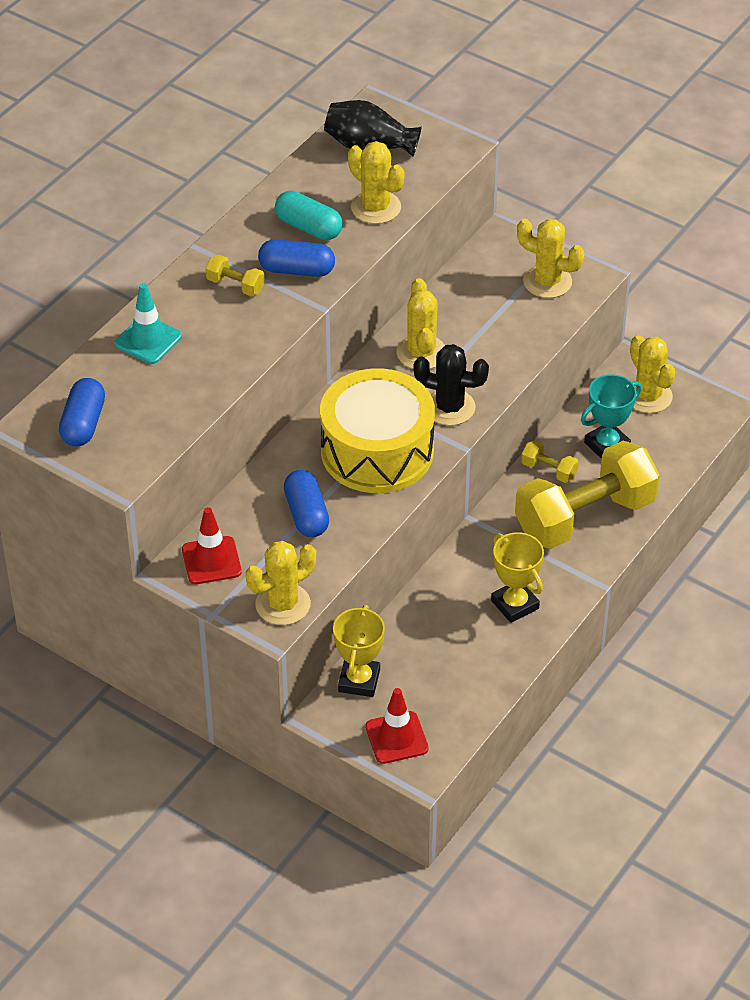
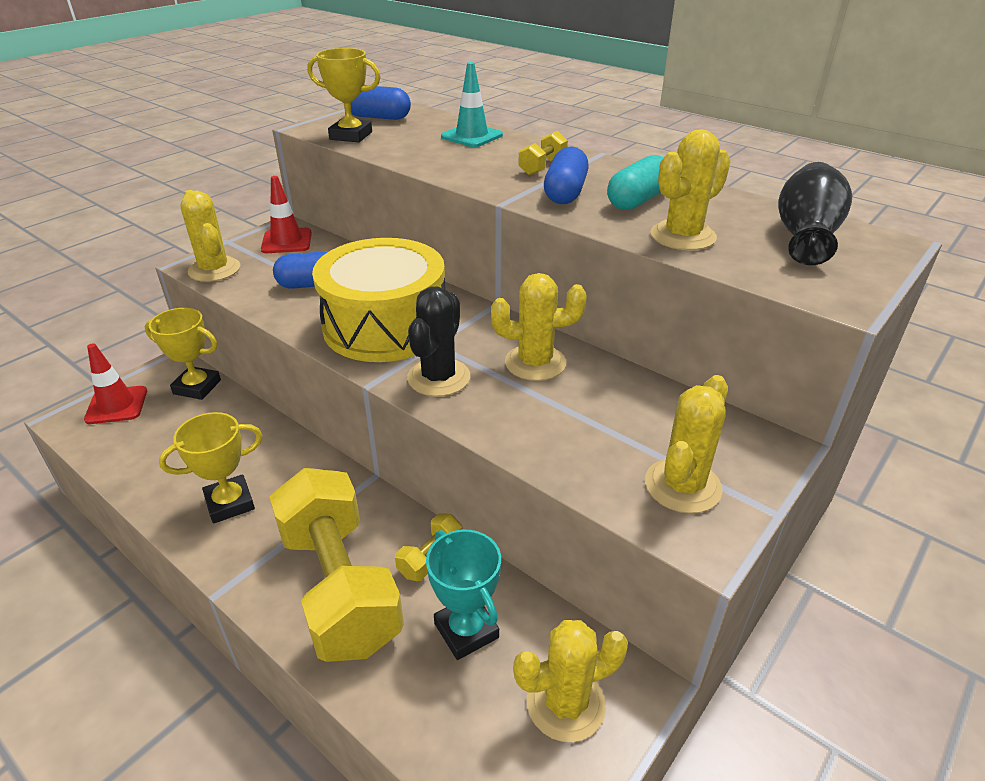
camera: 95 degrees right, 10 degrees down
(150, 436) = (351, 136): none -> yellow trophy

